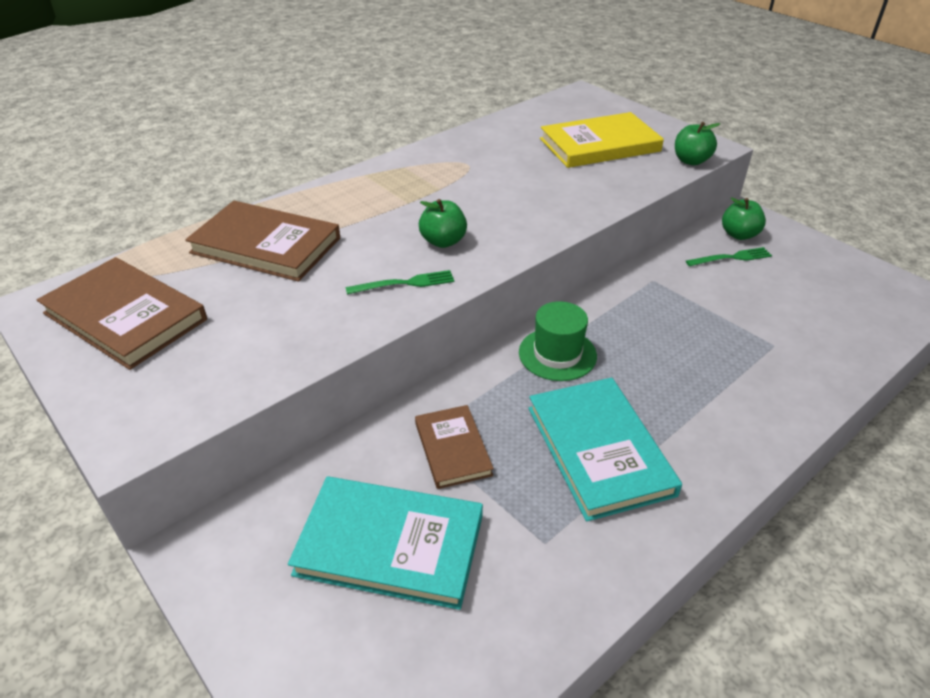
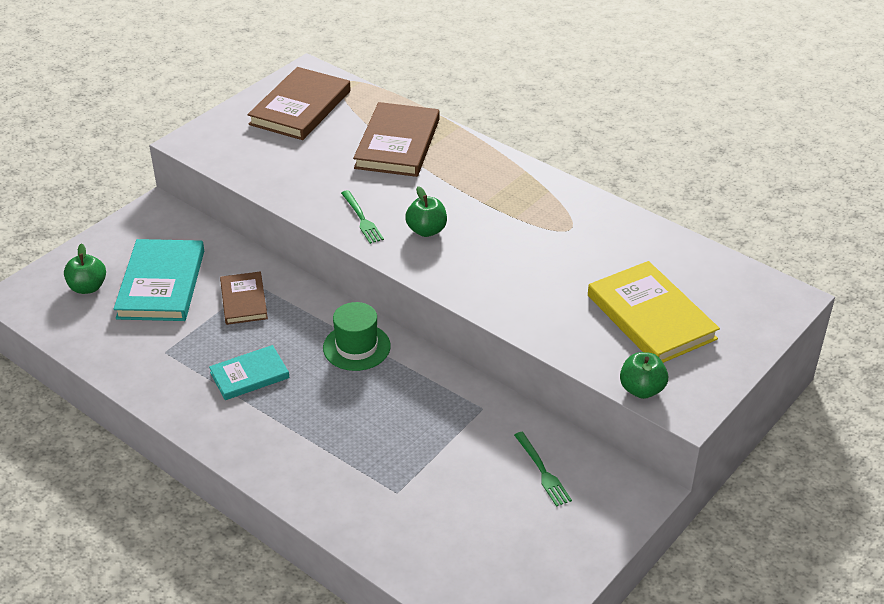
camera: 80 degrees right, 0 degrees up
(452, 449) = (243, 300): brown book -> brown book turned 75 degrees counterclockwise
(599, 450) = (249, 375): turquoise book -> turquoise book, size x0.59
(739, 235) = (593, 481): green apple -> green apple (88, 287)

